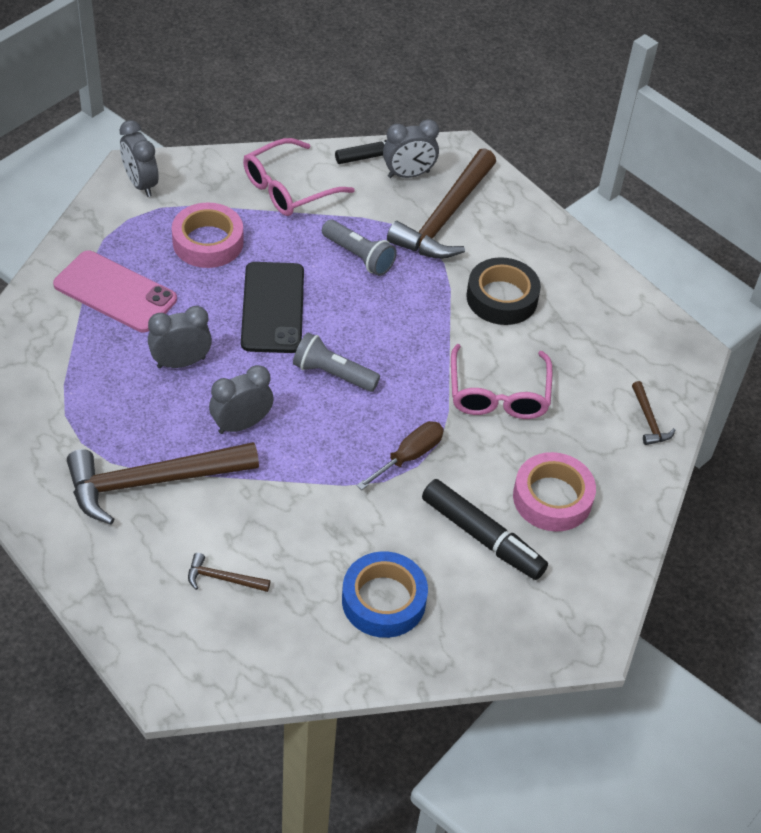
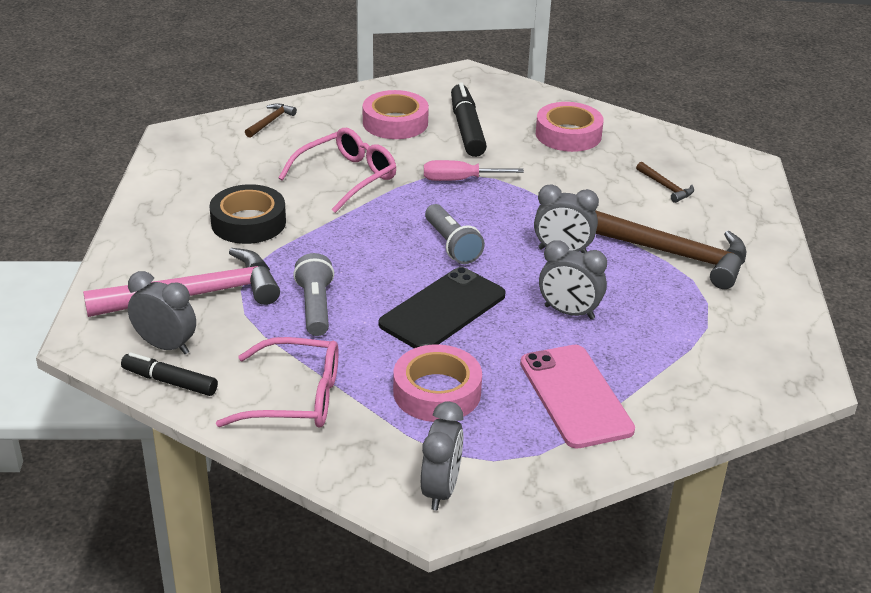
camera: 135 degrees left, 15 degrees down
(383, 600) = (568, 134): blue tape -> pink tape
(409, 456) = (460, 180): brown screwdriver -> pink screwdriver
(444, 218) = (196, 295): brown hammer -> pink hammer

